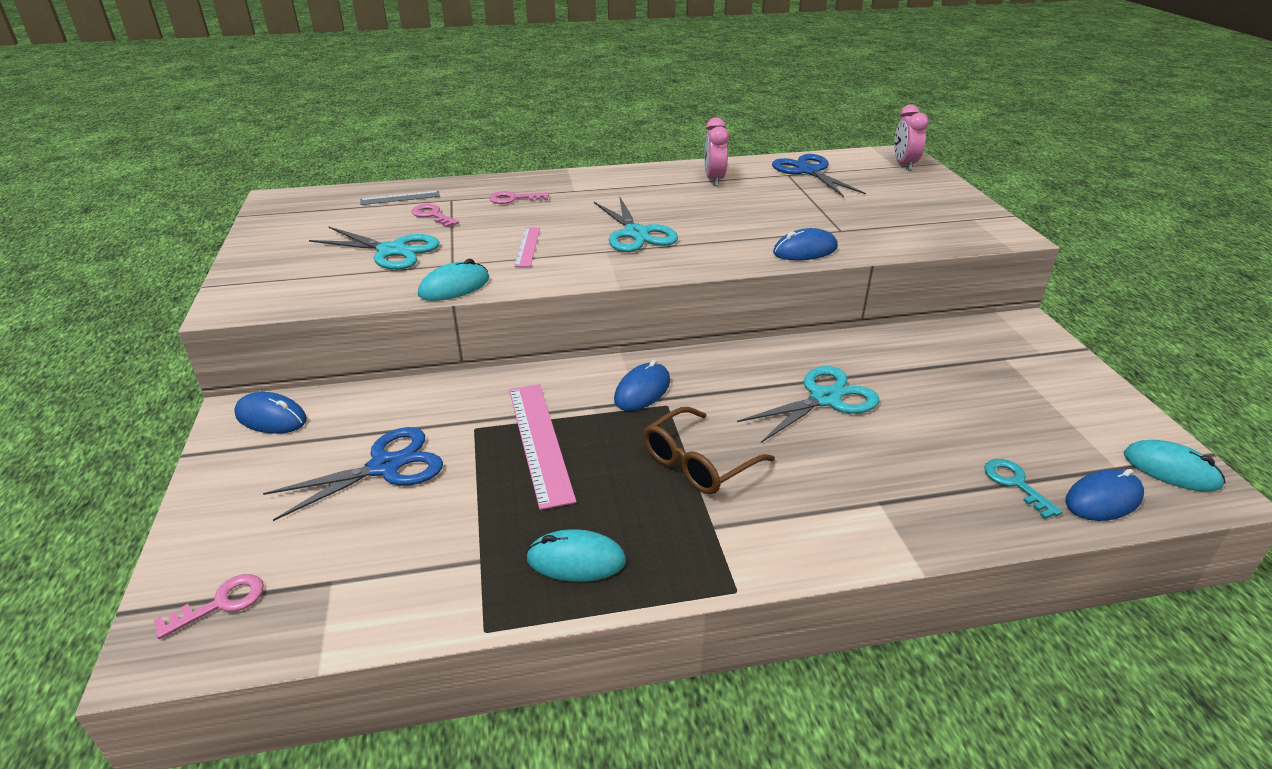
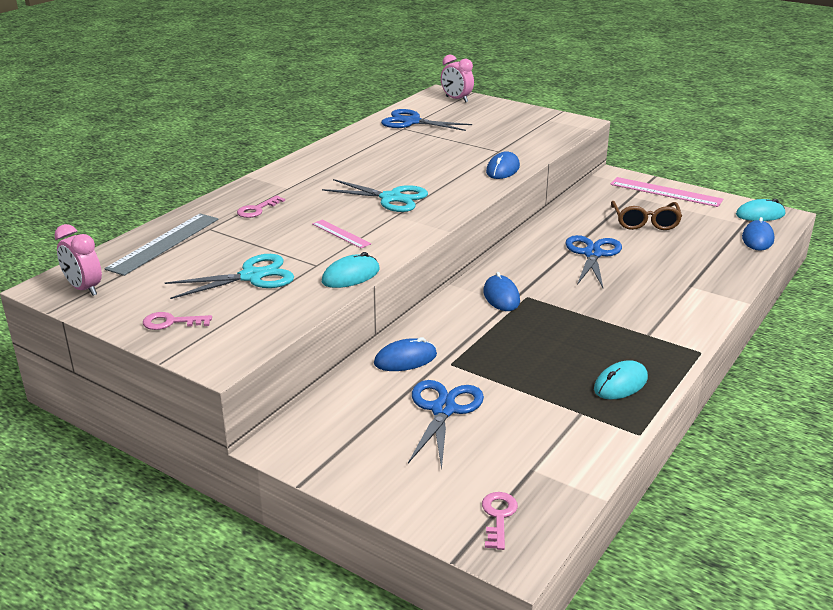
camera: 45 degrees left, 5 degrees down
(271, 417) = (310, 433): blue mouse -> blue mouse (405, 359)
(400, 198) = (164, 243): grey ruler -> grey ruler, size x1.81
(432, 215) = (223, 244): pink key -> pink key (171, 322)
(454, 287) = (351, 276): turquoise mouse -> turquoise mouse turned 45 degrees clockwise
(540, 442) = (500, 349): pink ruler -> pink ruler (665, 192)
(698, 463) = (592, 313): brown glasses -> brown glasses (645, 222)
(714, 180) = (366, 147): pink clock -> pink clock (84, 289)
(825, 399) = (592, 254): turquoise scissors -> blue scissors
(1015, 484) = (722, 250): turquoise key -> none

